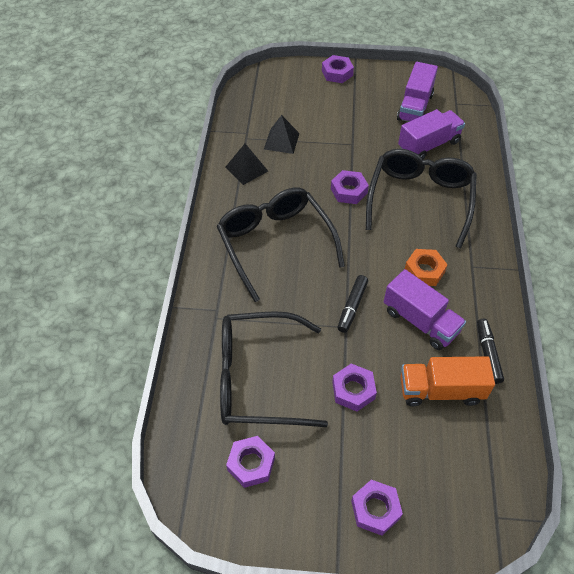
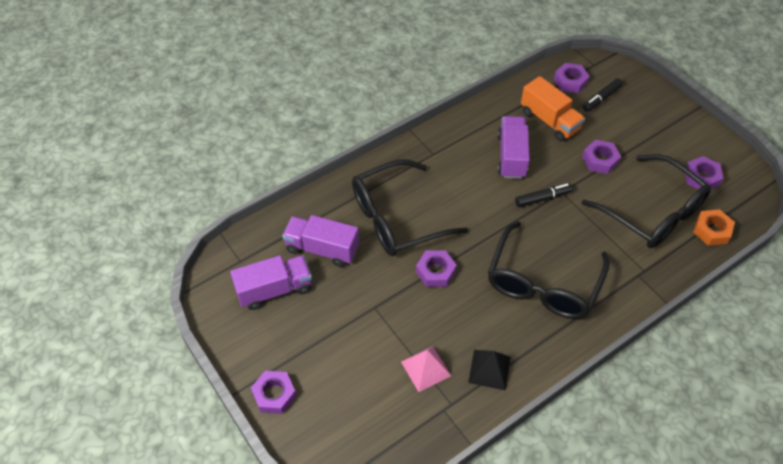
camera: 130 degrees left, 0 degrees up
(281, 141) = (425, 368): black pyramid -> pink pyramid
(375, 509) = (652, 110): purple nut -> purple nut (570, 81)
(424, 271) = (466, 177): orange nut -> orange nut (711, 230)
(487, 354) = (498, 112): black marker -> black marker (601, 99)

